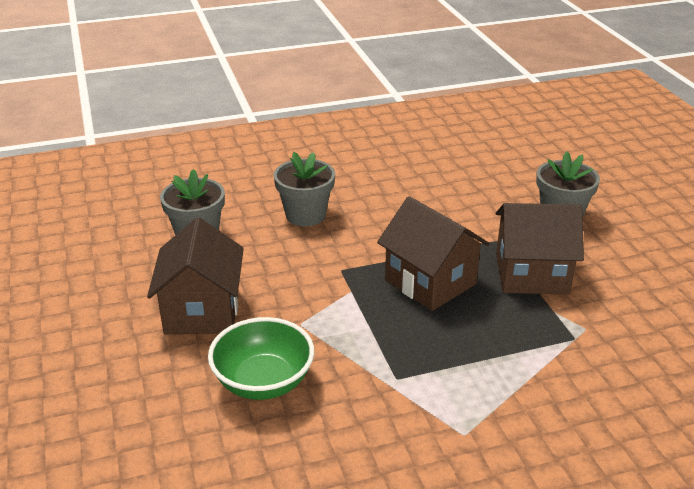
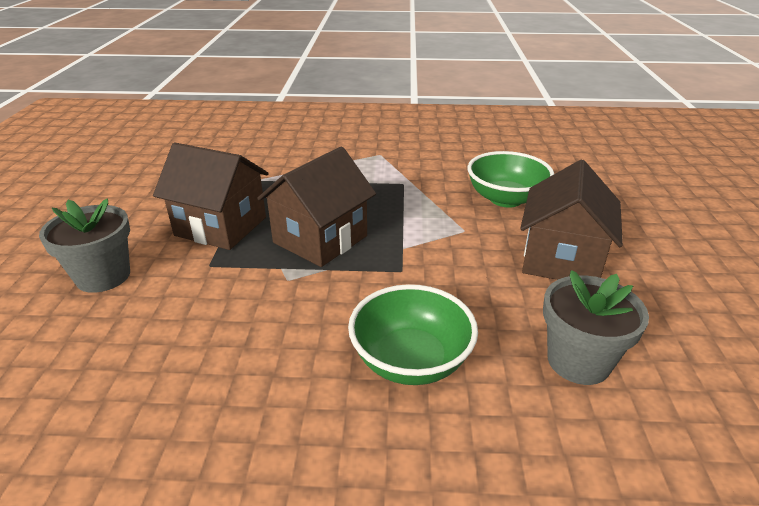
camera: 160 degrees left, 0 degrees up
(305, 215) = (411, 360): grey flower pot -> green bowl
(430, 282) = (320, 239): brown house -> brown house turned 60 degrees clockwise

